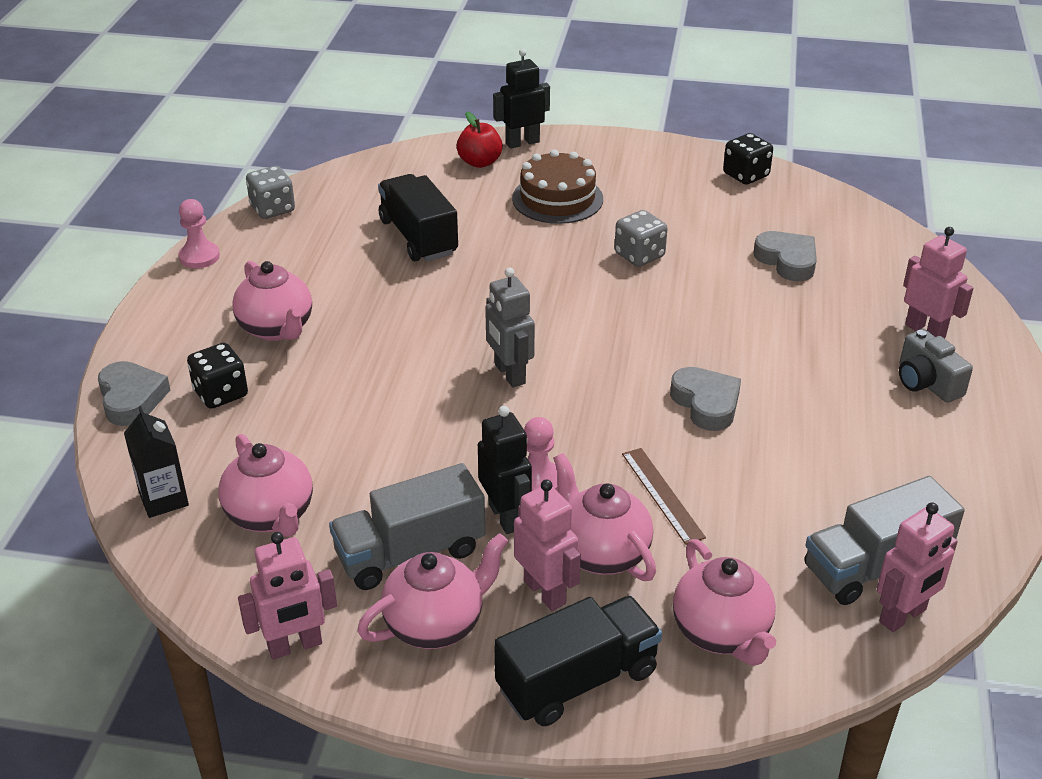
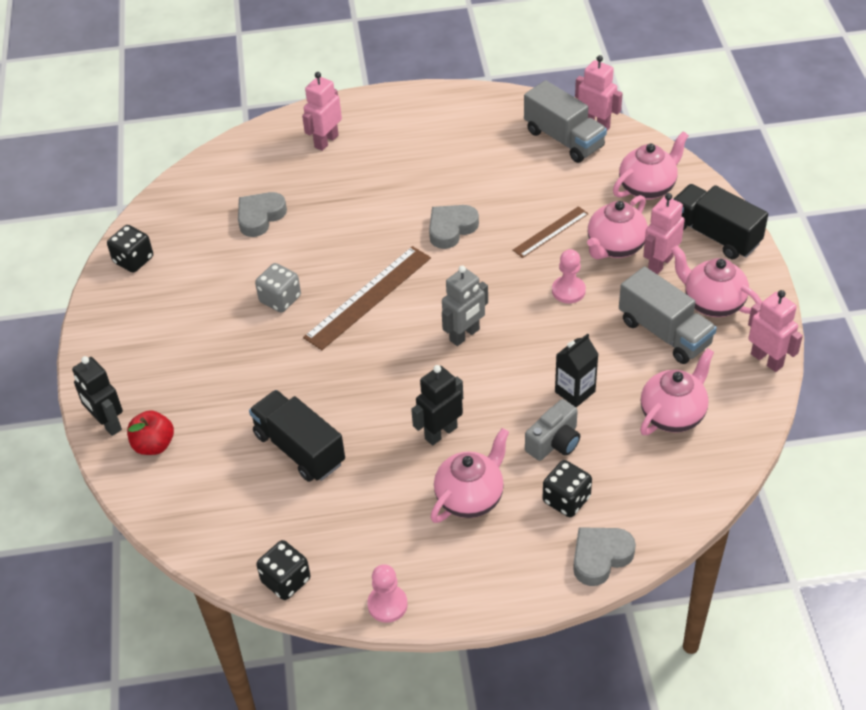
camera: 105 degrees left, 10 degrees up
(163, 499) = (691, 482): black carton -> black carton (575, 391)
(272, 209) = (286, 580): grey dice -> black dice
(418, 237) = (299, 449): black truck -> black truck turned 90 degrees clockwise
(505, 517) = (608, 297): black robot -> black robot (440, 432)
(557, 199) = (206, 371): brown cake -> none
(611, 315) = (368, 297): none -> brown ruler
(926, 383) = (384, 135): grey camera -> grey camera (554, 442)

